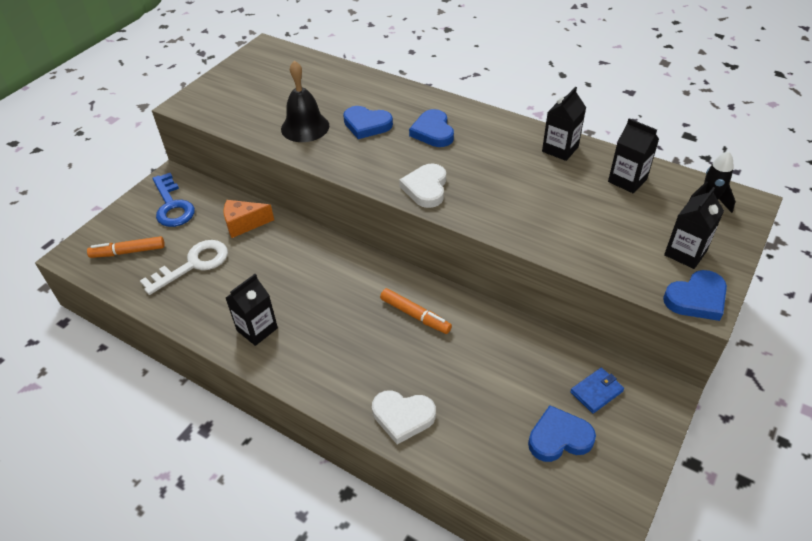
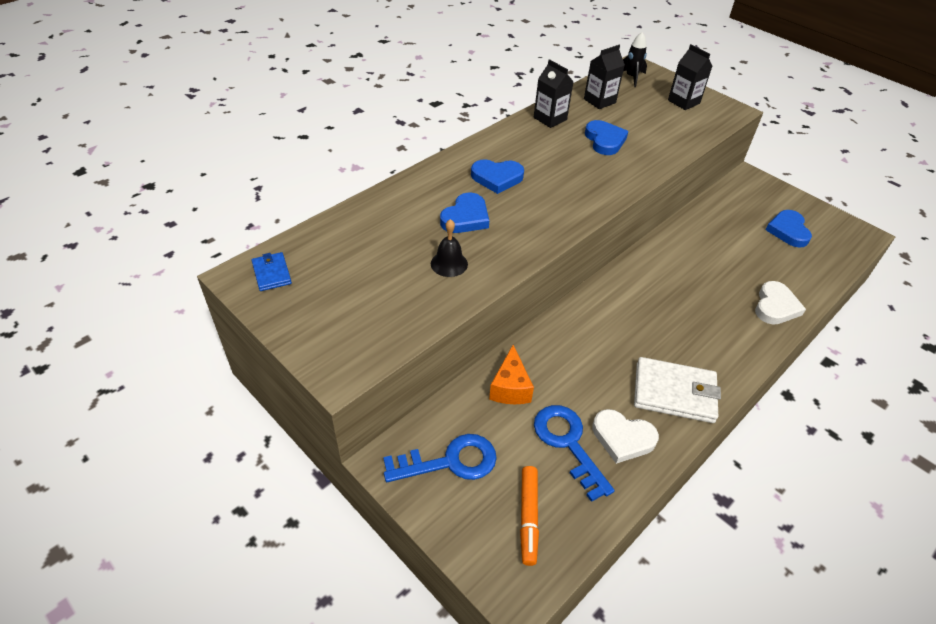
camera: 80 degrees left, 0 degrees up
(193, 265) = (568, 444): white key -> blue key
(257, 329) = (674, 392): black carton -> white wallet
(305, 127) = (449, 263): black bell -> black bell, size x0.64
(415, 315) = (667, 277): orange marker -> none
(426, 188) = (583, 199): white heart -> white heart (622, 438)
(596, 391) = (747, 203): blue wallet -> blue wallet (271, 273)
(696, 299) = (728, 111): blue heart -> blue heart (604, 140)

